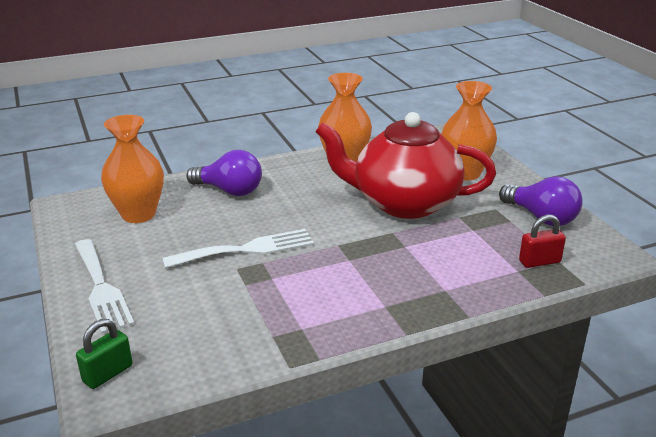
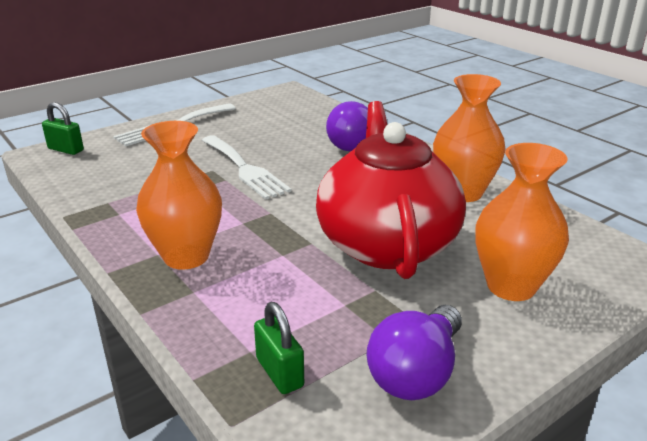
camera: 75 degrees right, 0 degrees up
(138, 214) = (286, 117): orange vase -> orange vase (186, 256)
(539, 262) = (279, 372): red padlock -> green padlock

